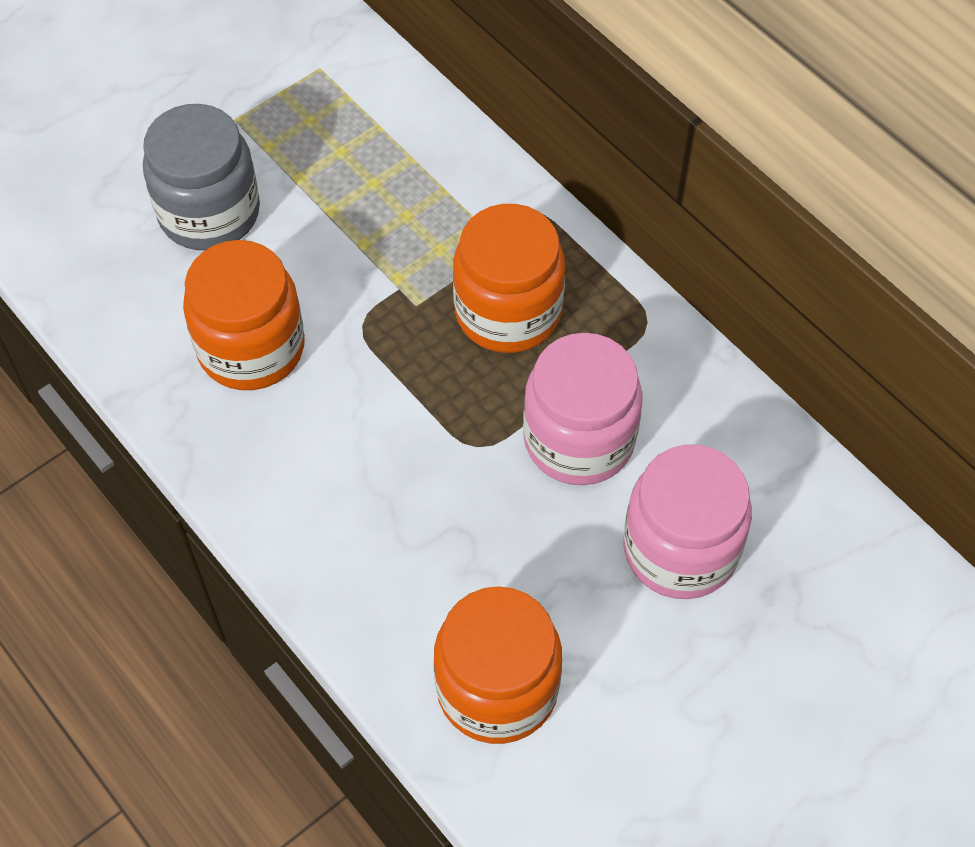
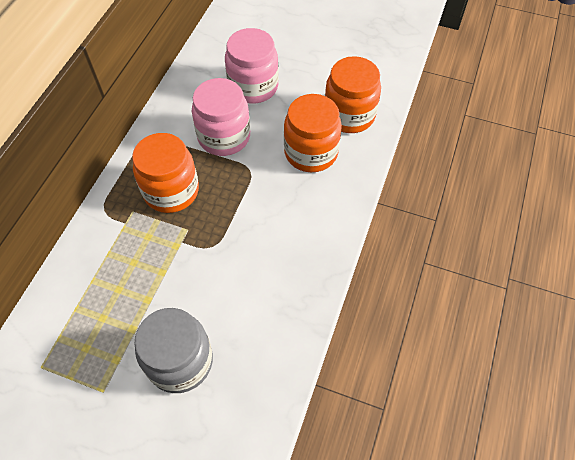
camera: 120 degrees left, 0 degrees up
(251, 348) = (254, 287): orange jar -> orange jar (311, 152)

